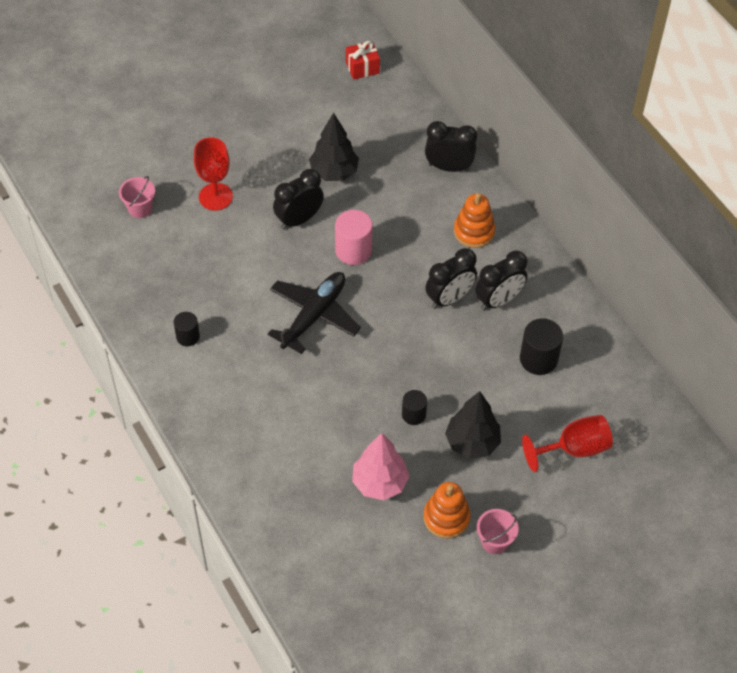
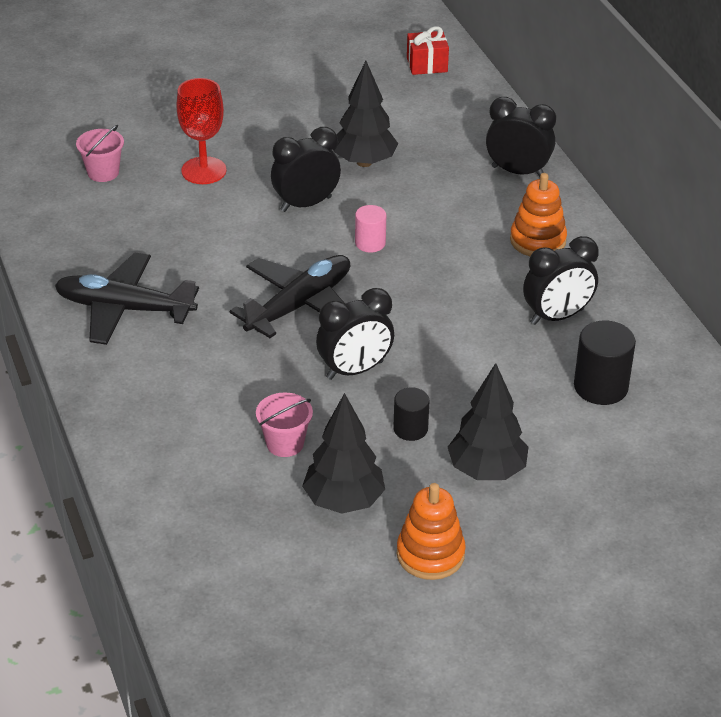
camera: 10 degrees right, 15 degrees down
(188, 336) = (124, 309): black cylinder -> black plane
(353, 250) = (370, 243): pink cylinder -> pink cylinder, size x0.62
(380, 483) = (344, 501): pink tree -> black tree
(449, 298) = (489, 307): black clock -> black clock (355, 370)
(494, 541) = (495, 592): pink bucket -> pink bucket (285, 443)
(574, 449) = (633, 495): red goblet -> none

